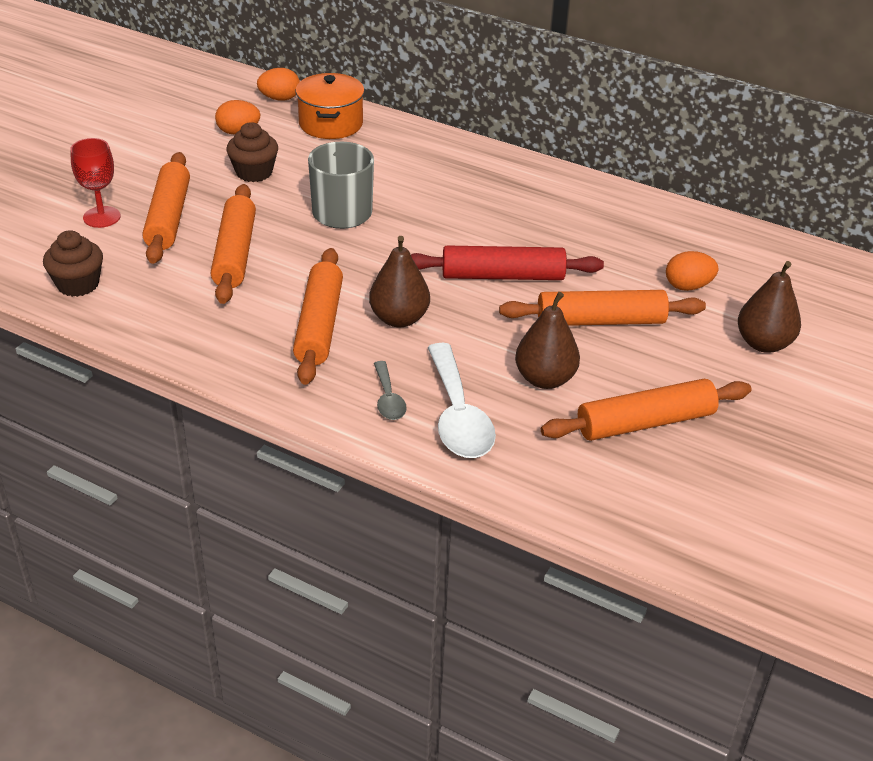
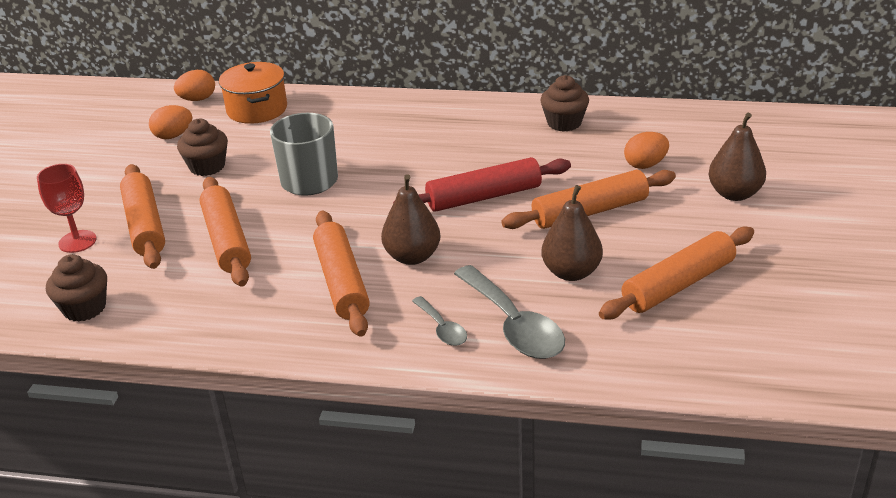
camera: 15 degrees left, 5 degrees down
(457, 415) = (513, 325): white spoon -> grey spoon
(630, 218) = (564, 123): none -> brown cupcake

